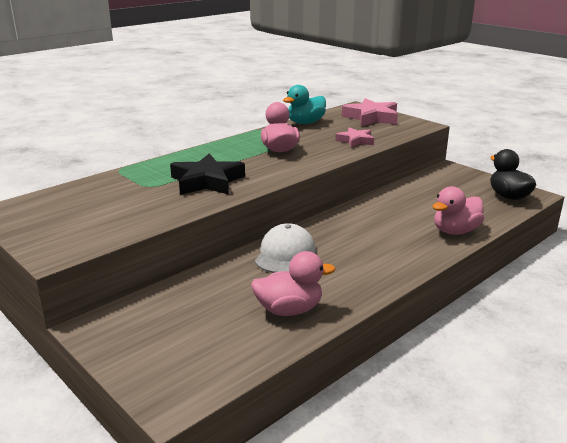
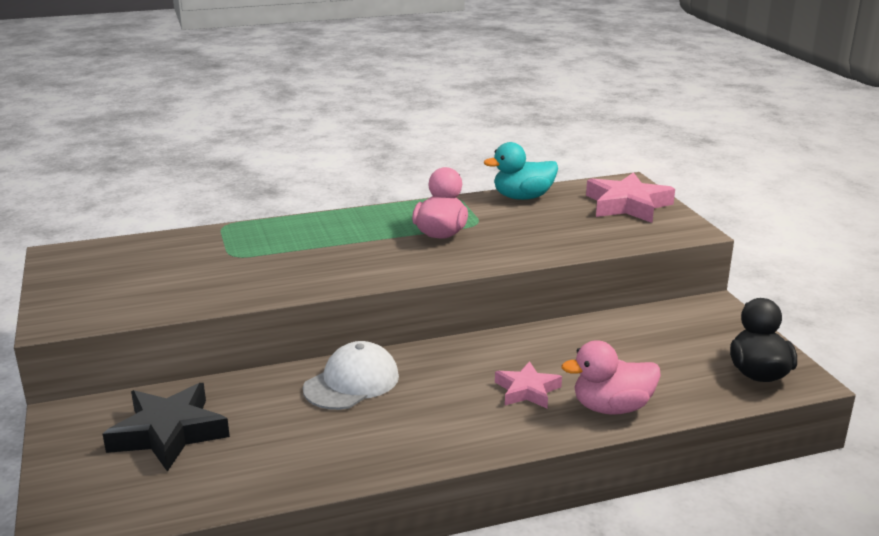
camera: 25 degrees right, 0 degrees up
(207, 181) = (303, 263): black star -> black star (169, 433)
(289, 310) = (283, 457): pink duck -> none
(355, 141) = (559, 239): pink star -> pink star (527, 390)

